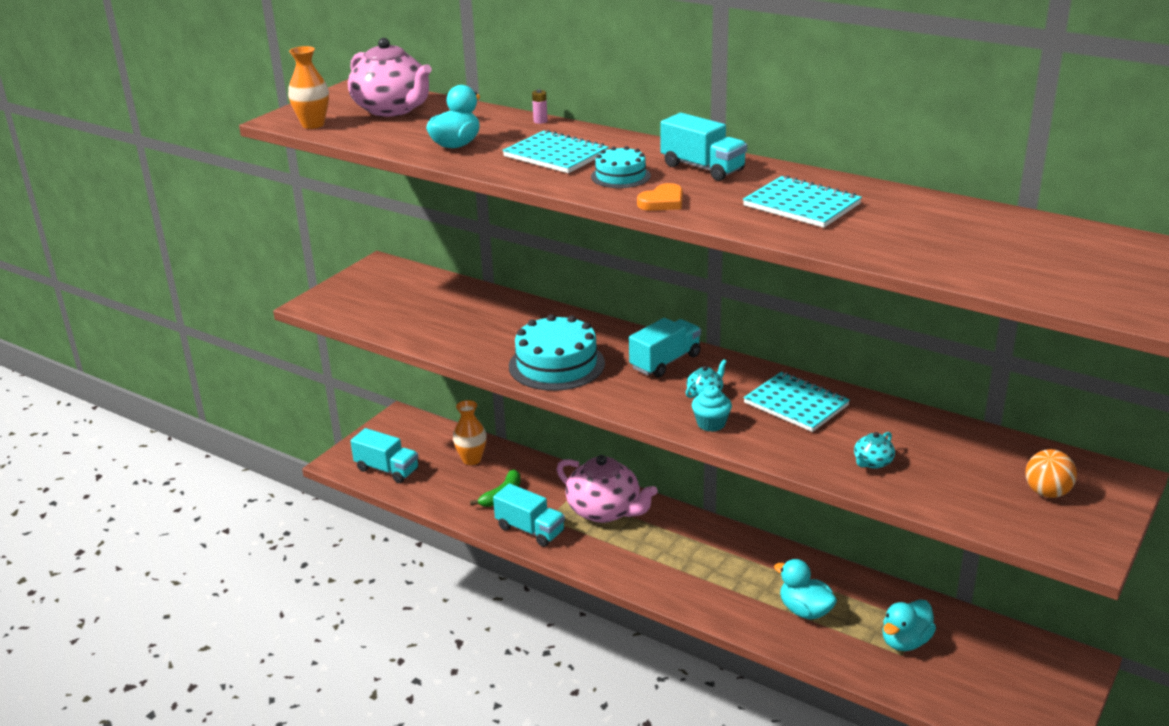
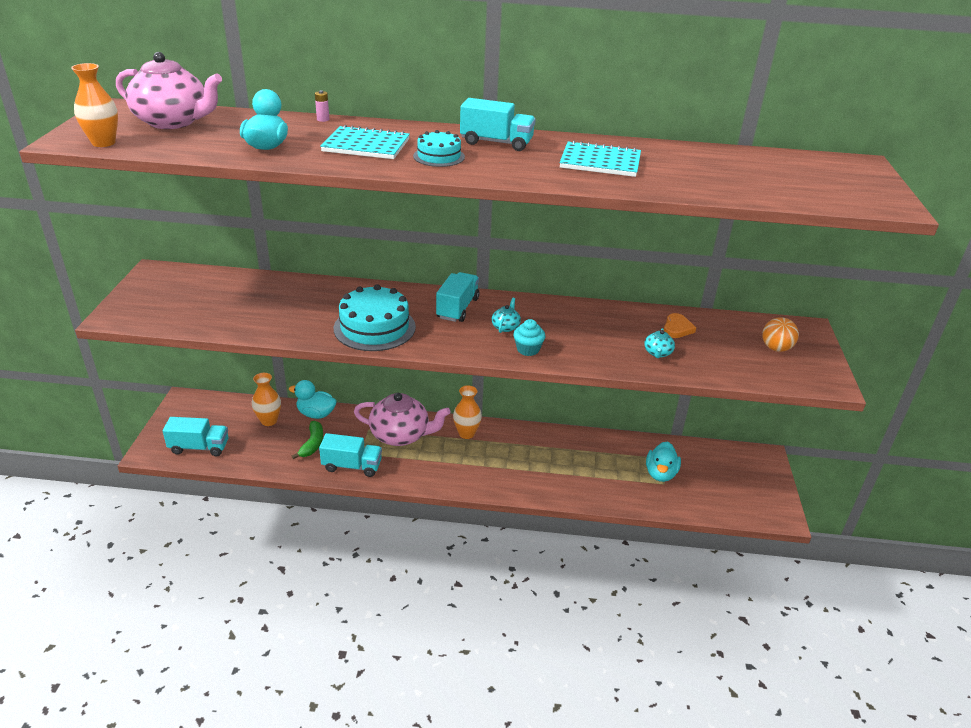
camera: 30 degrees left, 5 degrees up
(662, 202) = (495, 173): orange heart -> orange heart (677, 328)
(683, 528) = (466, 433): none -> orange vase
(796, 404) = (575, 321): turquoise notebook -> none
(805, 610) = (585, 471): turquoise duck -> turquoise duck (316, 414)

